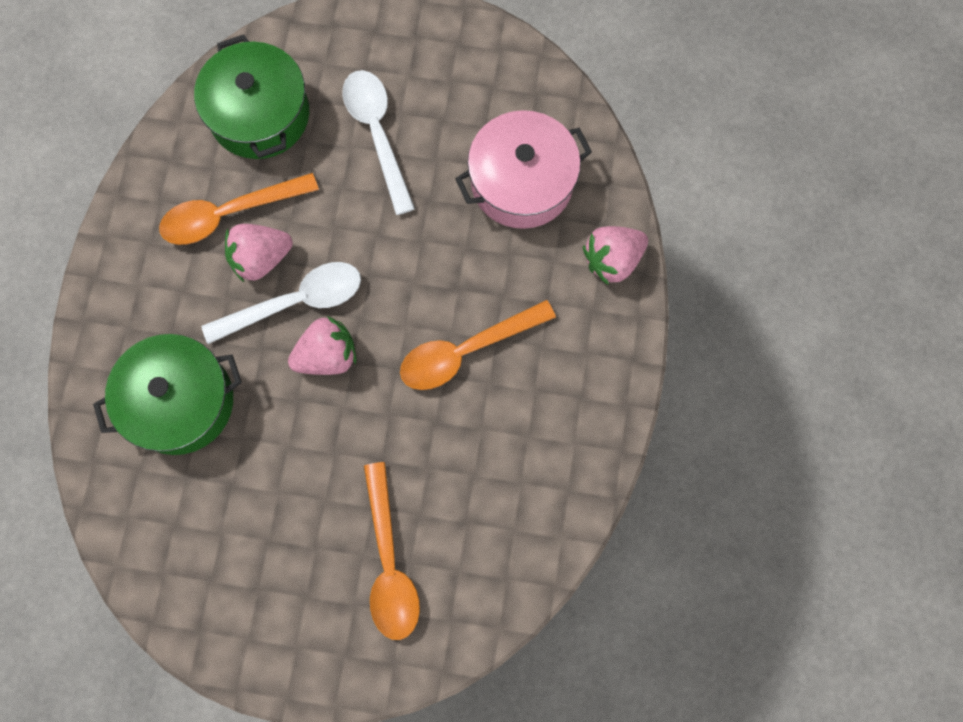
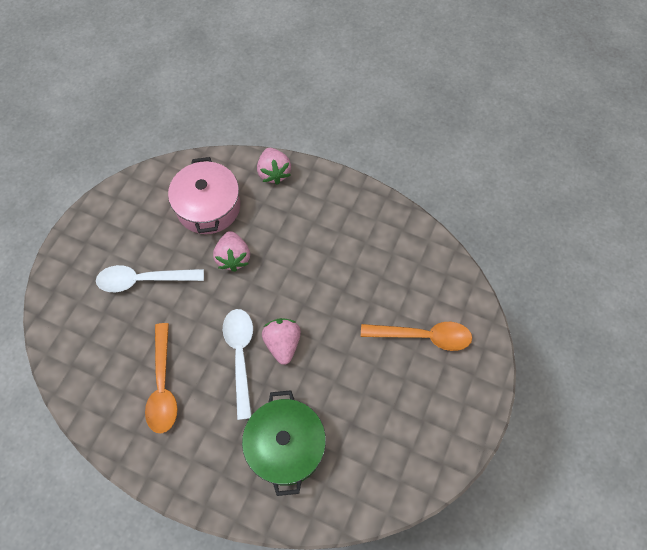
camera: 75 degrees left, 10 degrees down
(260, 114) = (98, 350): green pot -> none
(261, 258) = (202, 371): pink strawberry -> pink strawberry (233, 258)
(466, 351) = (304, 262): orange spoon -> none

